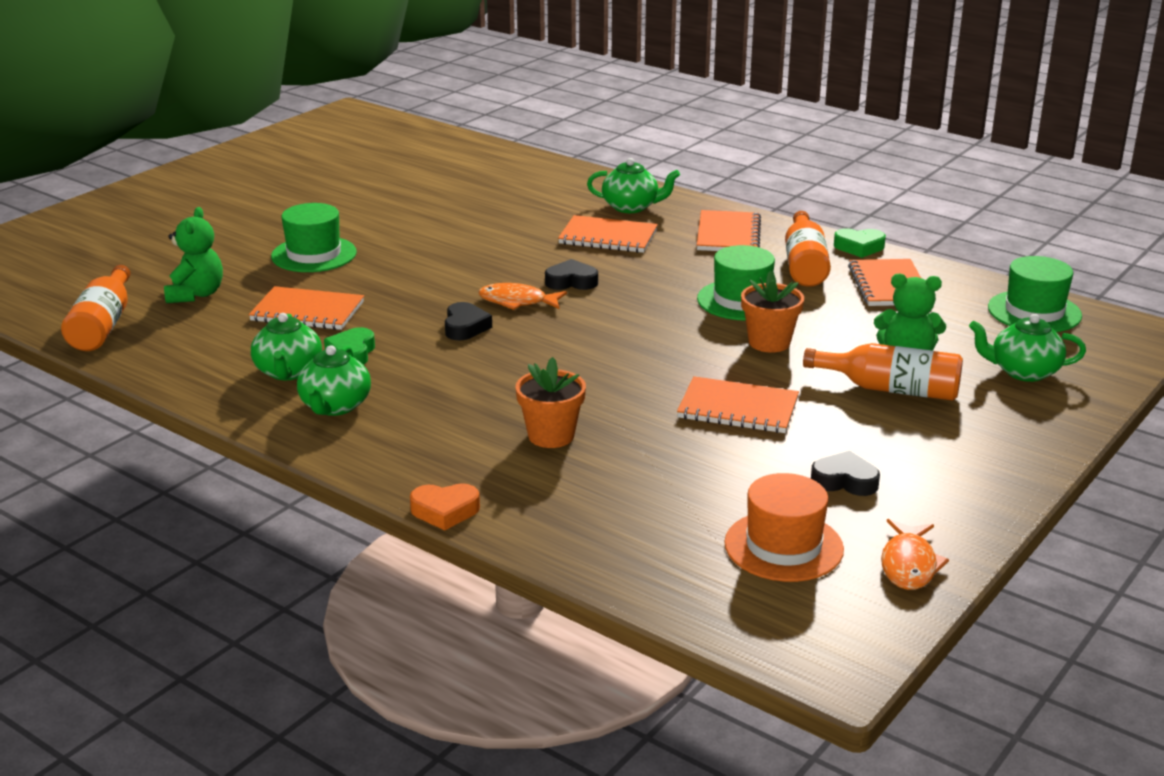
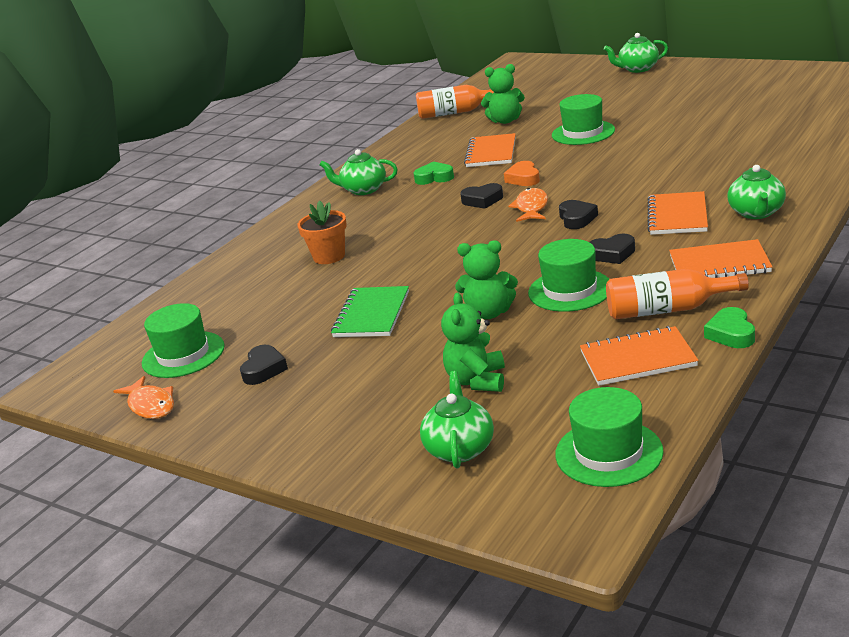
camera: 90 degrees right, 0 degrees up
(288, 372) = (406, 168): green teapot -> green teapot (638, 69)
(445, 511) = (241, 244): orange heart -> orange heart (523, 178)
(673, 274) = (612, 254): none -> black heart
(738, 408) = (372, 314): orange notebook -> green notebook
(769, 342) = (489, 313): orange flower pot -> green teddy bear
(783, 546) = (183, 355): orange hat -> green hat
(891, 389) = (412, 377): orange bottle -> none
(909, 564) = (150, 405): orange fish -> orange fish turned 135 degrees counterclockwise

